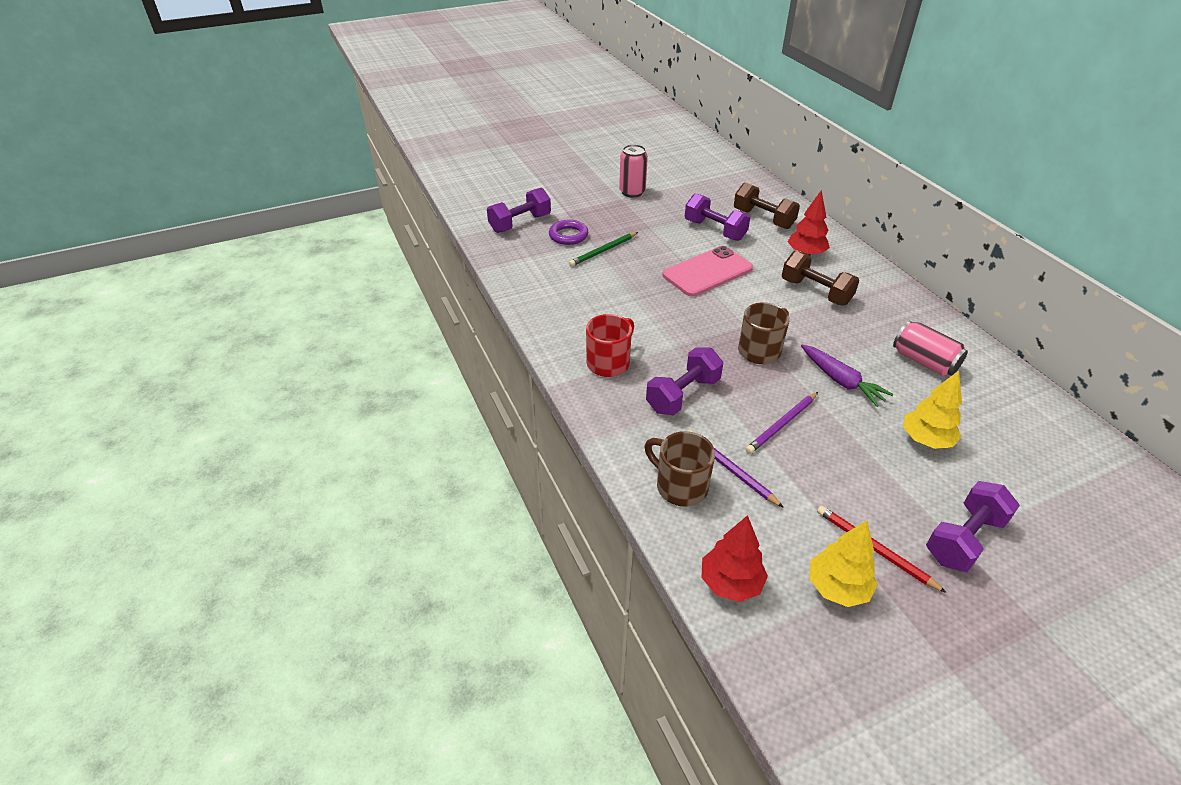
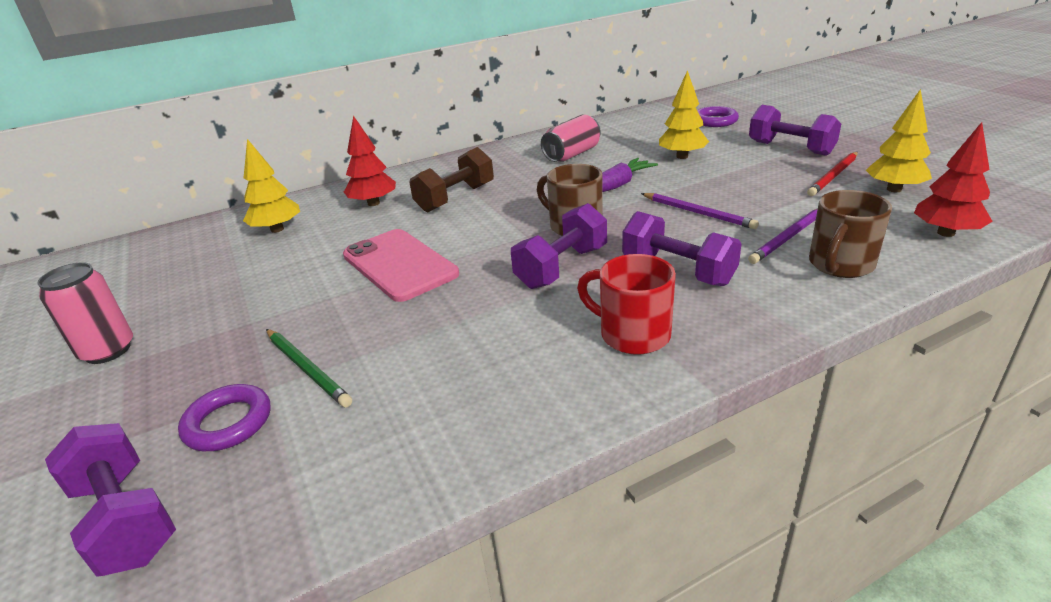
camera: 90 degrees left, 10 degrees down
(715, 230) = (289, 263): purple dumbbell -> purple dumbbell (562, 267)
(763, 219) = (277, 229): brown dumbbell -> yellow tree
(1063, 494) = (715, 121): none -> purple ring

